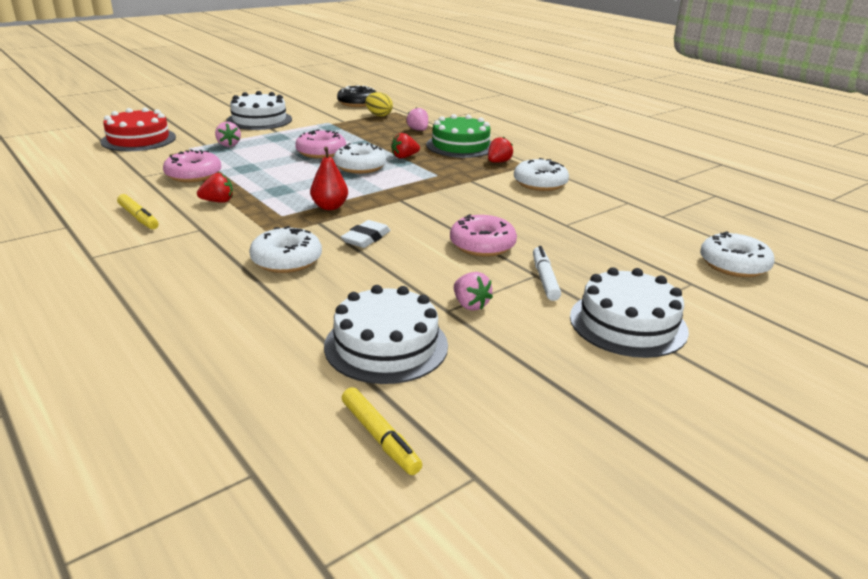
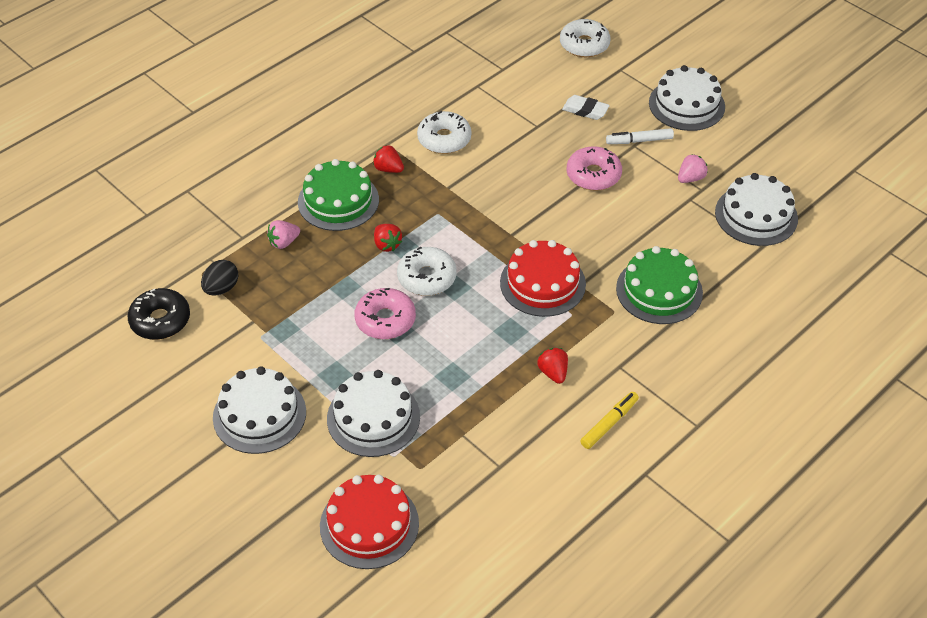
camera: 95 degrees left, 20 degrees up
(193, 175) = (485, 418): pink donut -> none
(228, 145) = (373, 417): pink strawberry -> white cake
(287, 260) = (659, 290): white donut -> green cake
(330, 207) = (542, 283): red pear -> red cake
(366, 238) = (603, 247): white eraser -> white eraser (585, 110)
(379, 115) = (221, 288): yellow egg -> black egg
(380, 437) = (841, 207): yellow marker -> none

